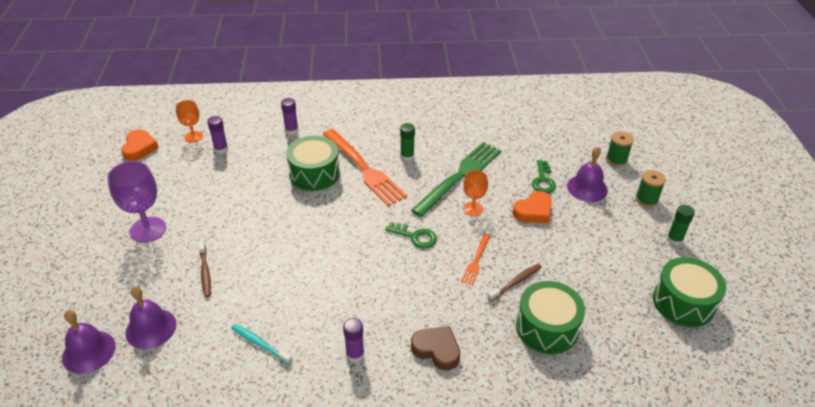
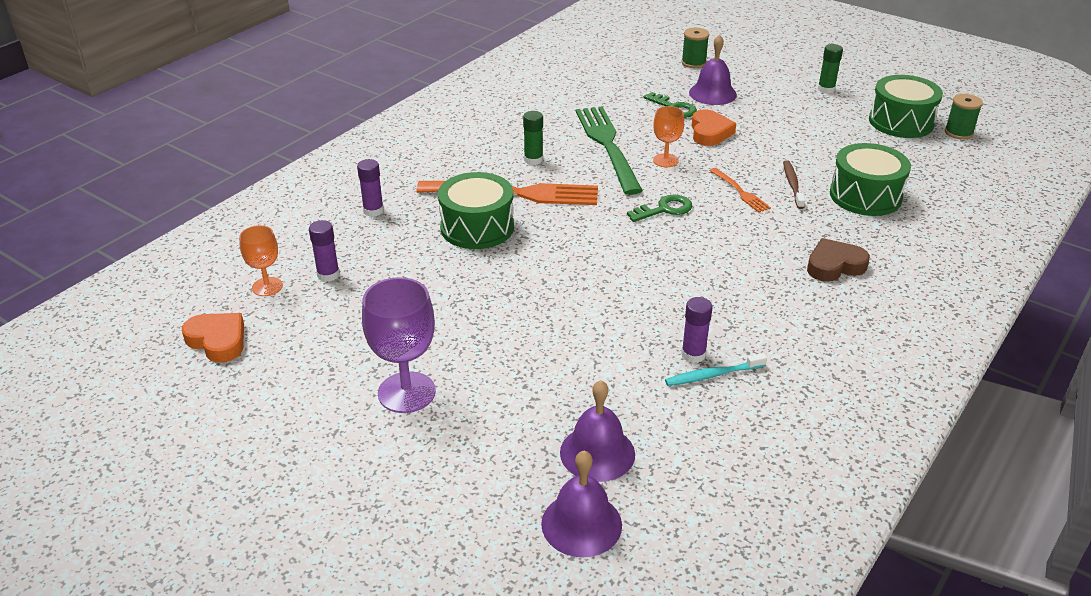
camera: 50 degrees left, 5 degrees down
(205, 272) = (548, 373): brown toothbrush -> none
(355, 354) = (792, 317): purple glue stick -> purple glue stick (693, 354)
(646, 199) = (762, 76): green spool -> green spool (958, 132)

